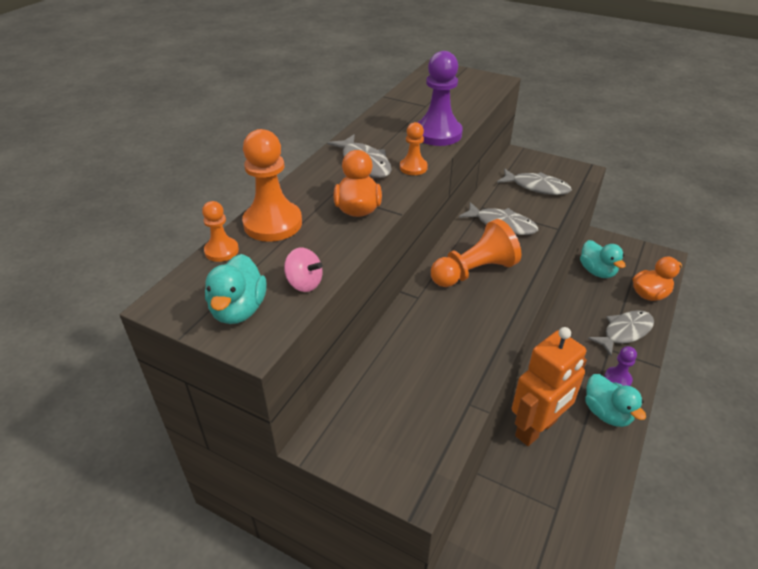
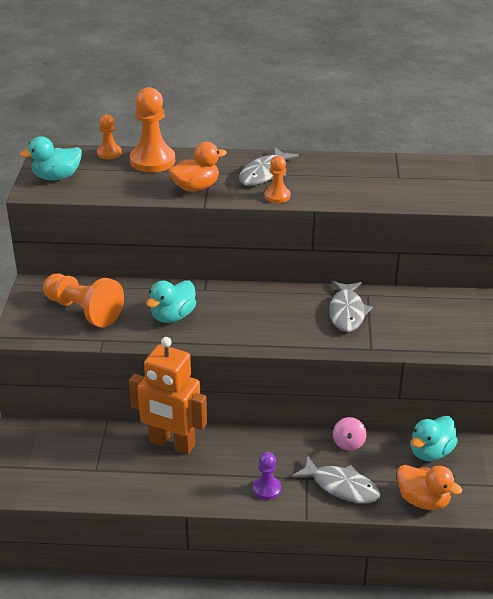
camera: 65 degrees right, 5 degrees down
(304, 283) = (95, 191): pink spinning top -> pink spinning top (348, 443)
(438, 134) = (348, 195): purple pawn -> none
(474, 271) = (260, 311): orange pawn -> orange pawn (83, 311)
(537, 187) = (438, 322): grey fish -> none
(607, 413) = (217, 486): turquoise duck -> turquoise duck (173, 316)

